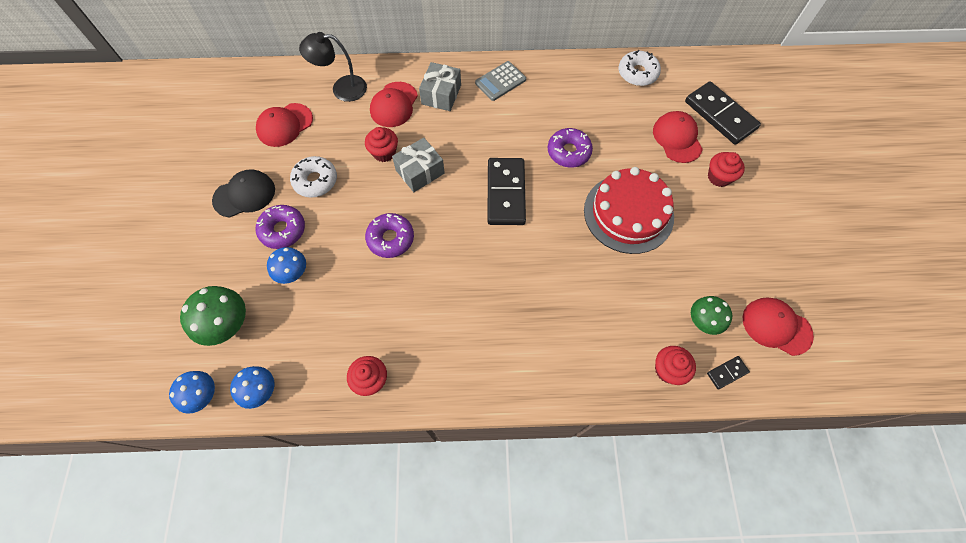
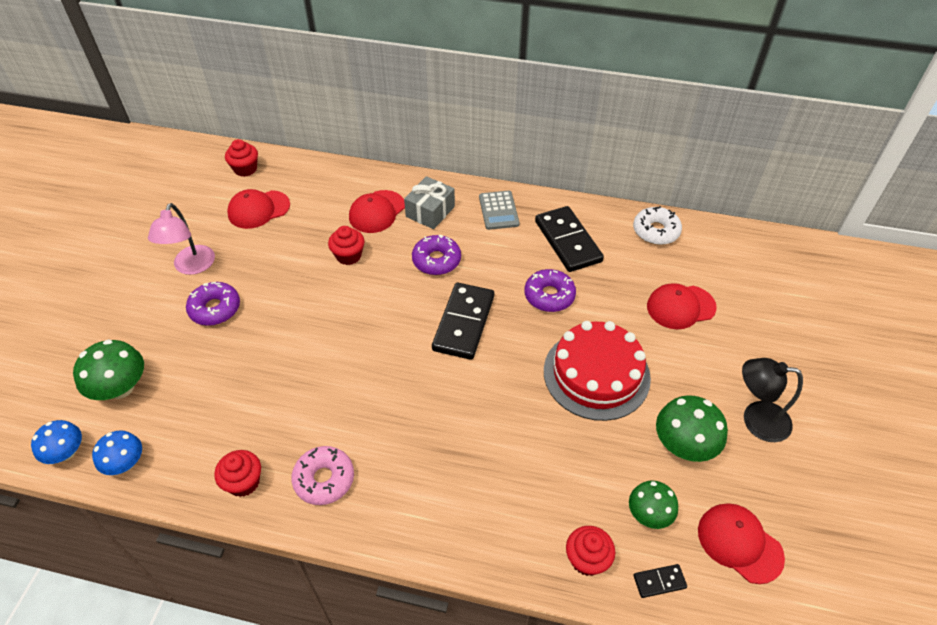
camera: 15 degrees right, 15 degrees down
(244, 195) = (191, 267): black cap -> pink lamp
(292, 272) = (207, 352): blue mushroom -> none
(315, 181) = (267, 268): white donut -> none
(342, 89) = (329, 187): black lamp -> black lamp (756, 419)
(390, 239) = (322, 342): purple donut -> purple donut (436, 260)
(420, 172) = (379, 282): grey gift -> none
(438, 360) = (324, 479): none -> pink donut
(500, 81) = (498, 210): grey calculator -> grey calculator turned 75 degrees counterclockwise
(677, 138) = (680, 307): red cap -> red cap turned 105 degrees counterclockwise
(713, 257) = (684, 444): none -> green mushroom
(719, 177) = (718, 358): red cupcake -> red cupcake (245, 169)
(720, 115) = (740, 293): black domino -> black domino (567, 241)

